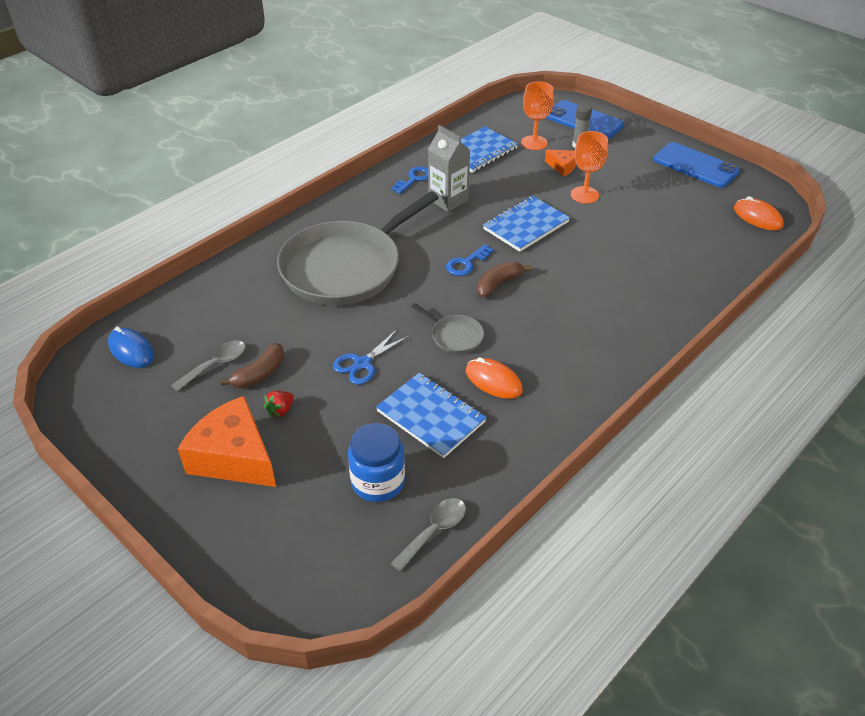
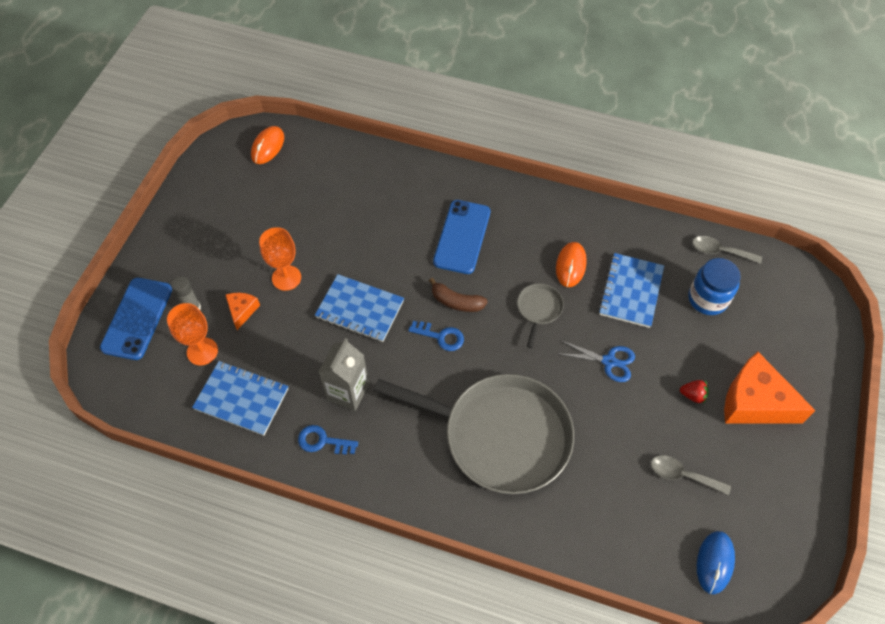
camera: 115 degrees left, 15 degrees up
(234, 457) = (754, 402): orange cheese -> orange cheese turned 105 degrees clockwise
(259, 374) = (669, 433): brown banana -> none
(695, 166) = (197, 204): blue phone -> blue phone (462, 237)

